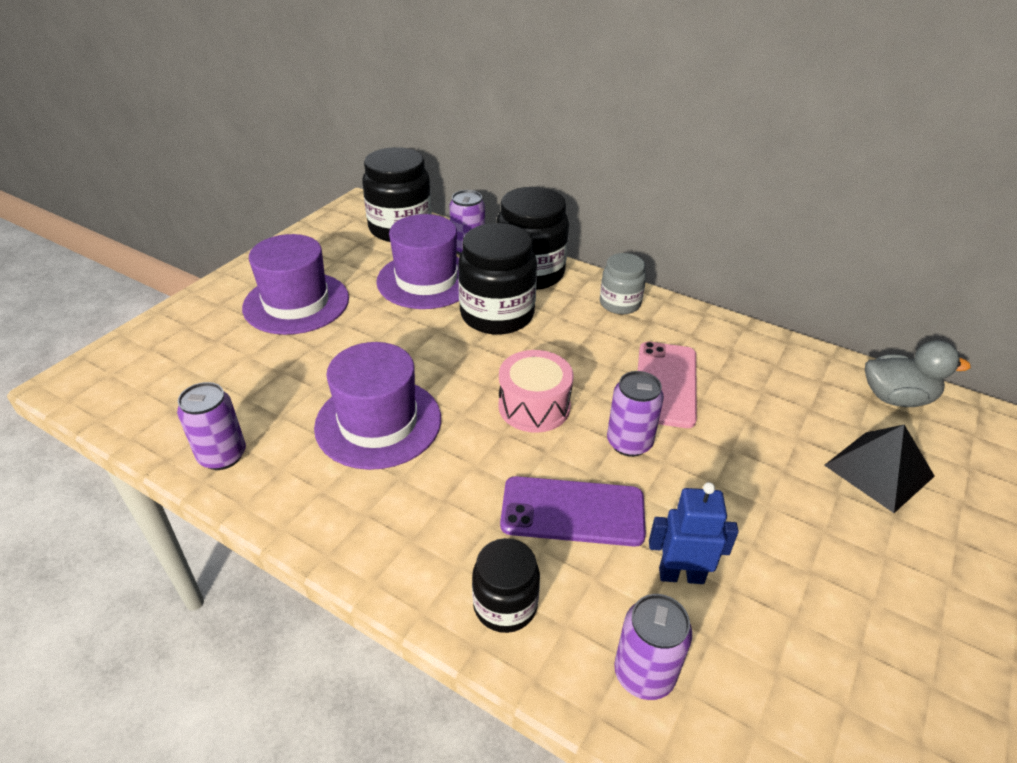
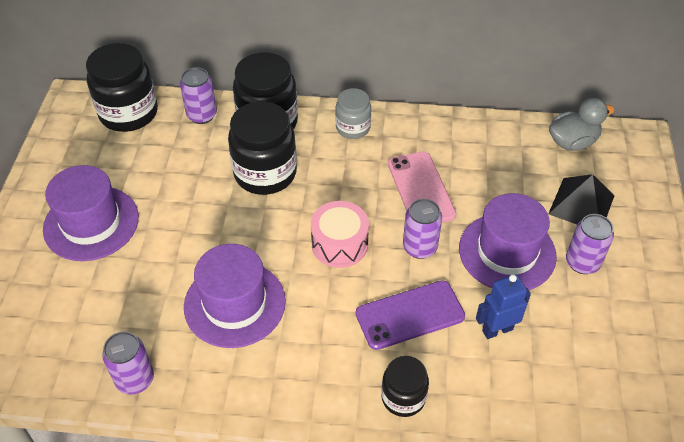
camera: 25 degrees left, 10 degrees up
(426, 280) = (187, 160): purple hat -> purple hat (507, 252)
(644, 674) = (505, 401): purple can -> purple can (582, 262)

